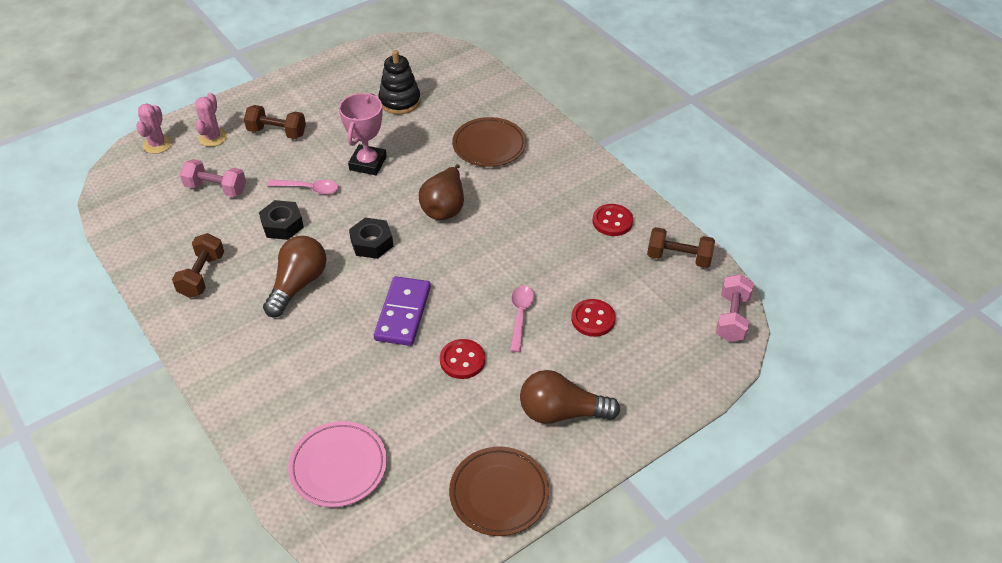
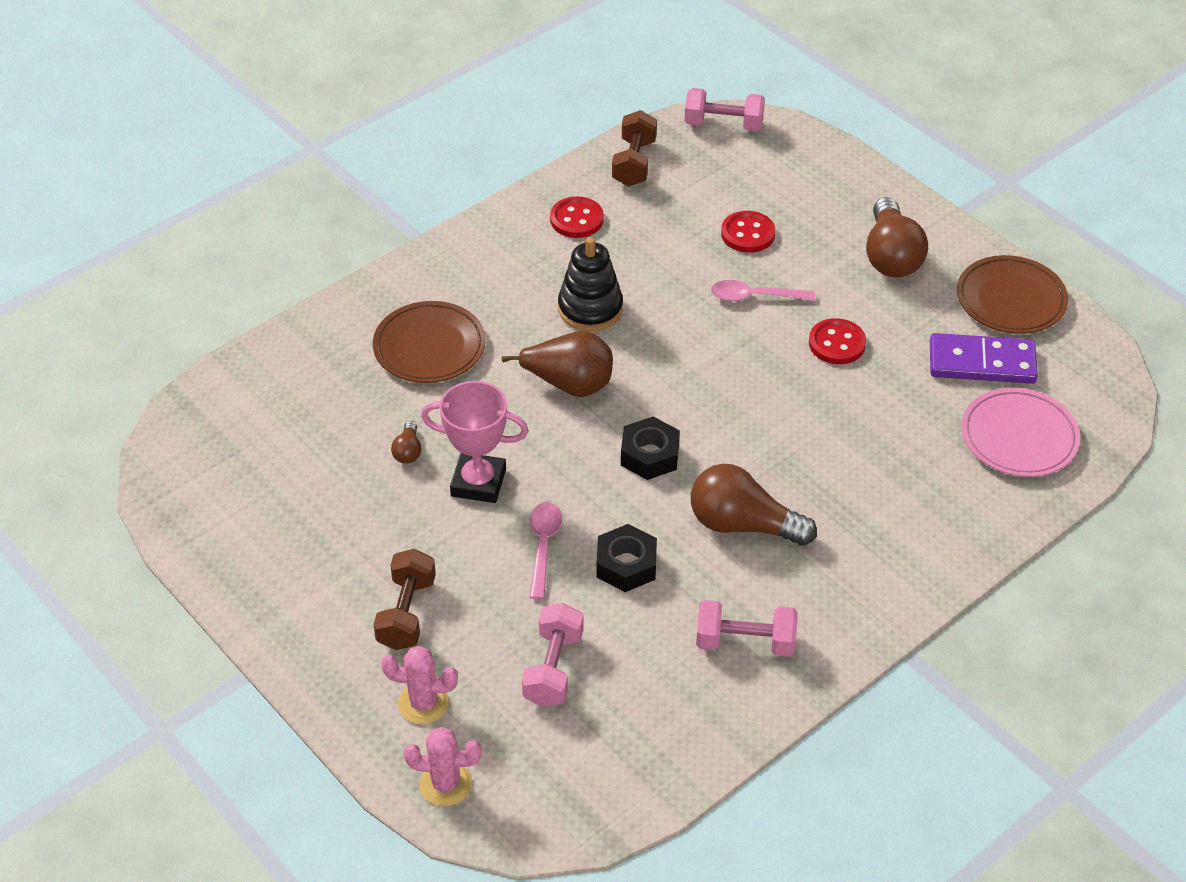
camera: 95 degrees left, 0 degrees up
(202, 275) = (745, 642): brown dumbbell -> pink dumbbell
(400, 101) = (322, 462): black stacking toy -> black stacking toy (590, 309)
(401, 135) = (408, 451): none -> brown light bulb
(403, 313) = (773, 407): purple domino -> purple domino (982, 363)

